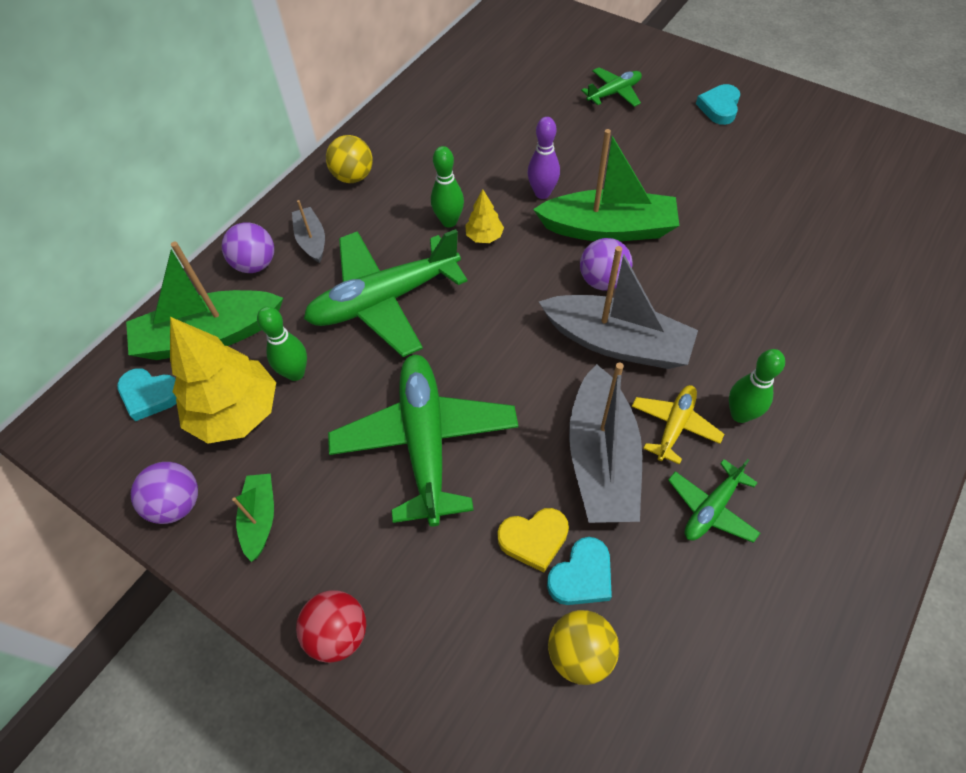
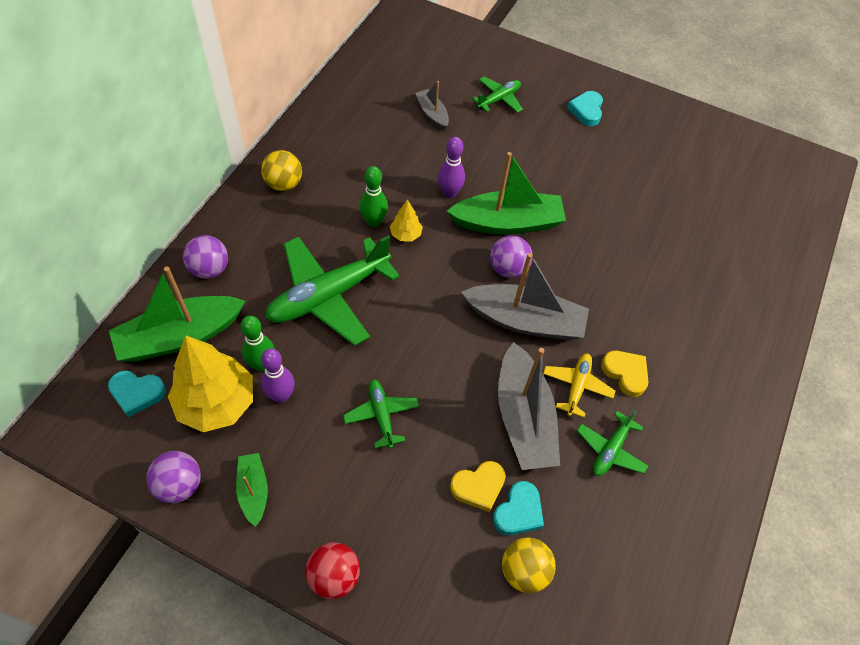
camera: 15 degrees left, 0 degrees up
(311, 240) = (256, 245): grey boat -> grey boat (432, 114)
(311, 410) = (281, 395): none -> purple bowling pin
(425, 442) = (381, 415): green plane -> green plane, size x0.50
(740, 414) = (625, 373): green bowling pin -> yellow heart

